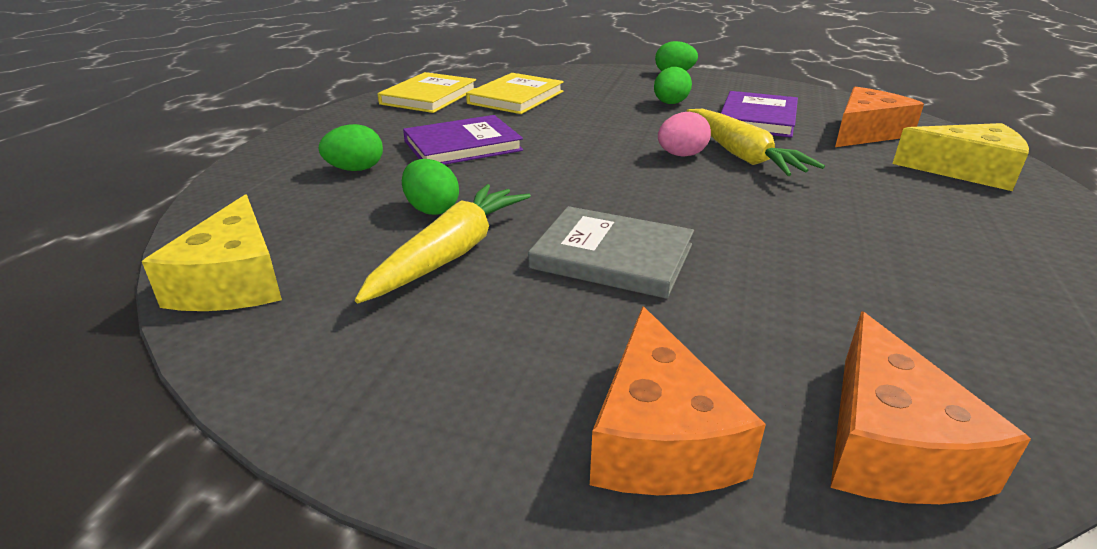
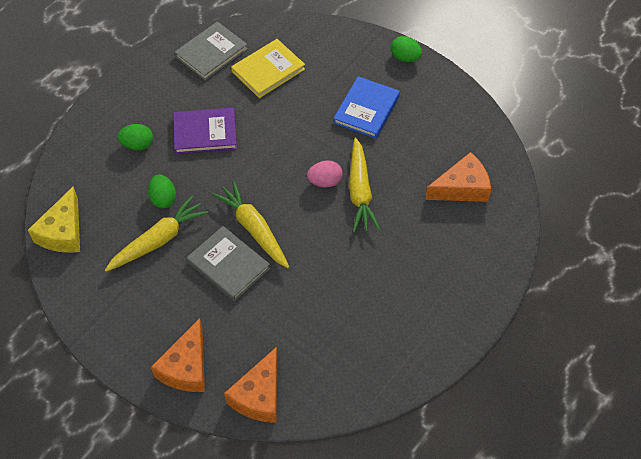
camera: 20 degrees right, 25 degrees up
(429, 97) = (211, 53): yellow book -> grey book
(618, 211) = (253, 229): none -> yellow carrot
(670, 103) = (366, 109): green egg -> blue book
(757, 118) = (408, 148): purple book -> none
(966, 171) = (476, 249): yellow cheese -> none

